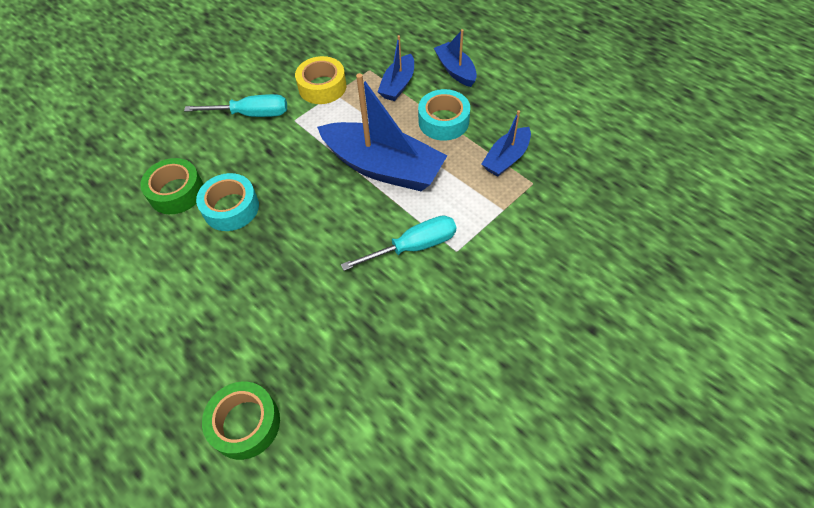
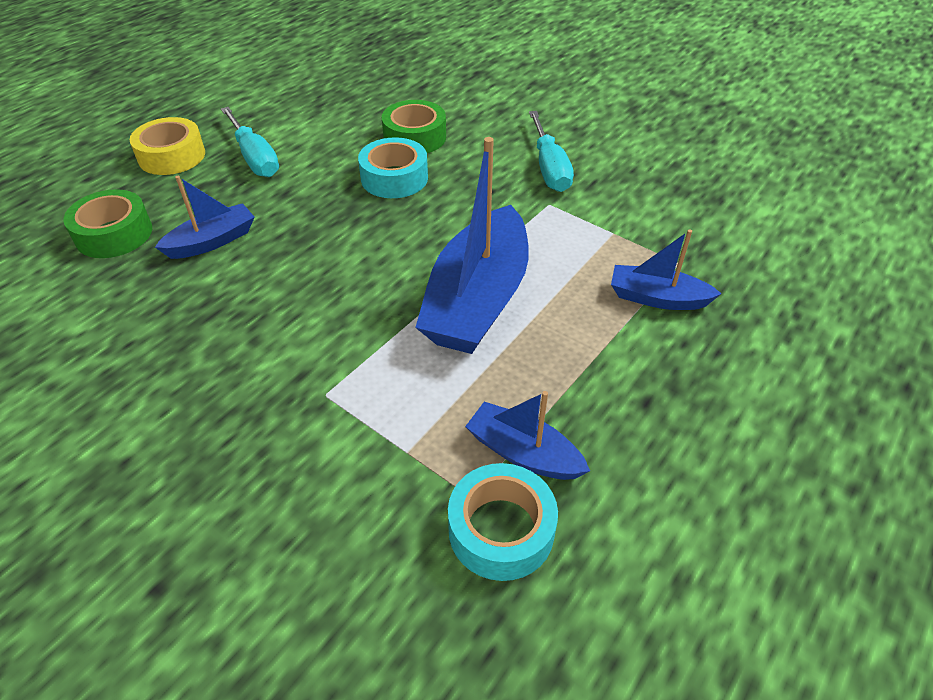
camera: 80 degrees right, 10 degrees down
(322, 87) = (622, 220): yellow tape -> yellow tape (172, 156)
(414, 246) = (334, 346): turquoise screwdriver -> turquoise screwdriver (255, 158)
(443, 121) = (590, 361): turquoise tape -> turquoise tape (501, 530)
(455, 70) = (723, 368): blue boat -> blue boat (212, 241)

